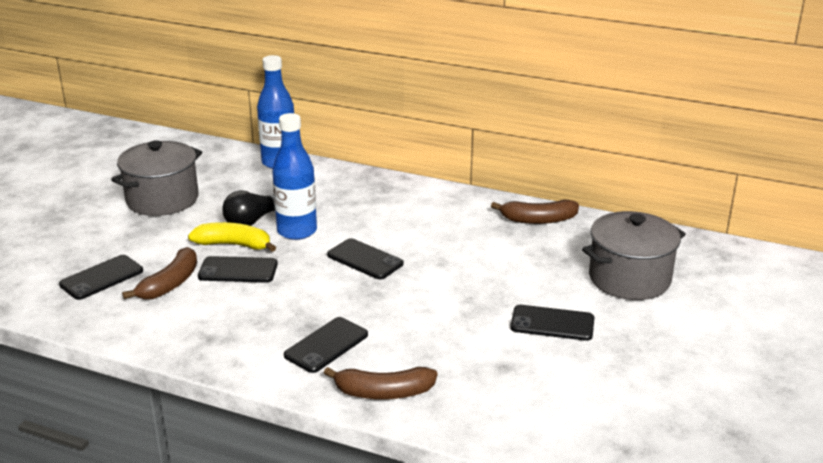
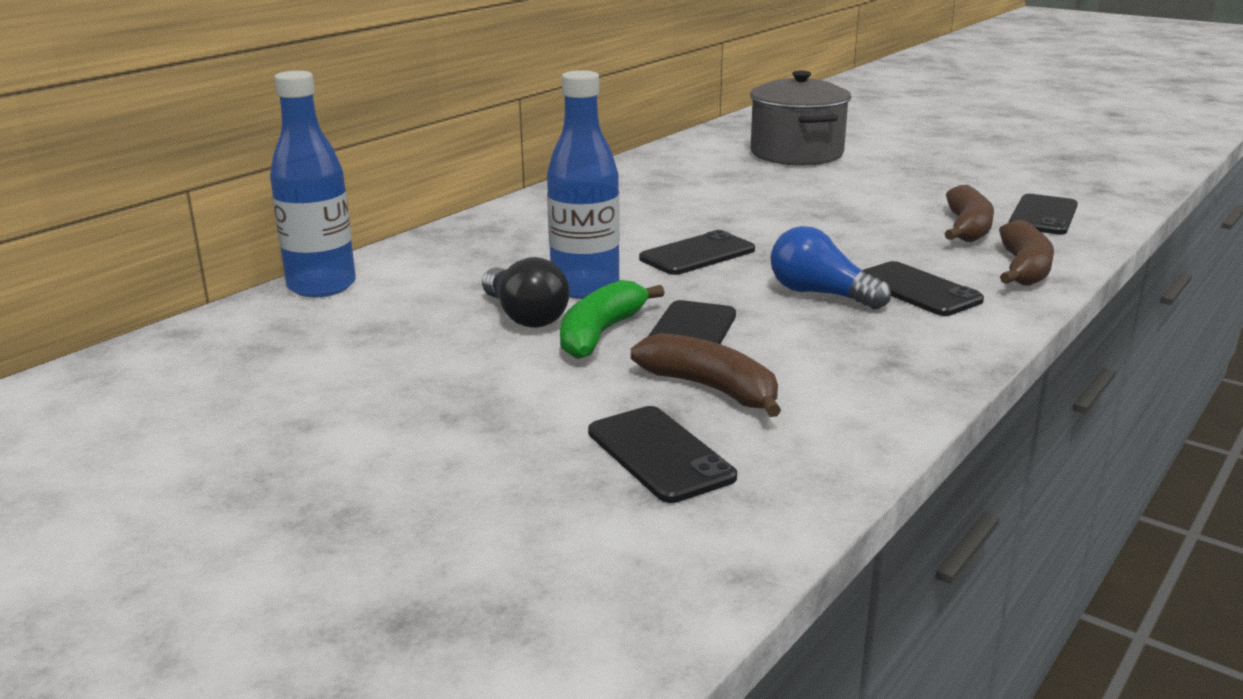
camera: 75 degrees left, 5 degrees down
(162, 199) = (368, 389): grey pot -> none
(234, 245) = (600, 333): yellow banana -> green banana
(308, 308) = (820, 294): none -> blue light bulb
(538, 220) = (645, 170): brown banana -> brown banana (967, 228)
(552, 323) = (880, 188): black phone -> black phone (1043, 215)

